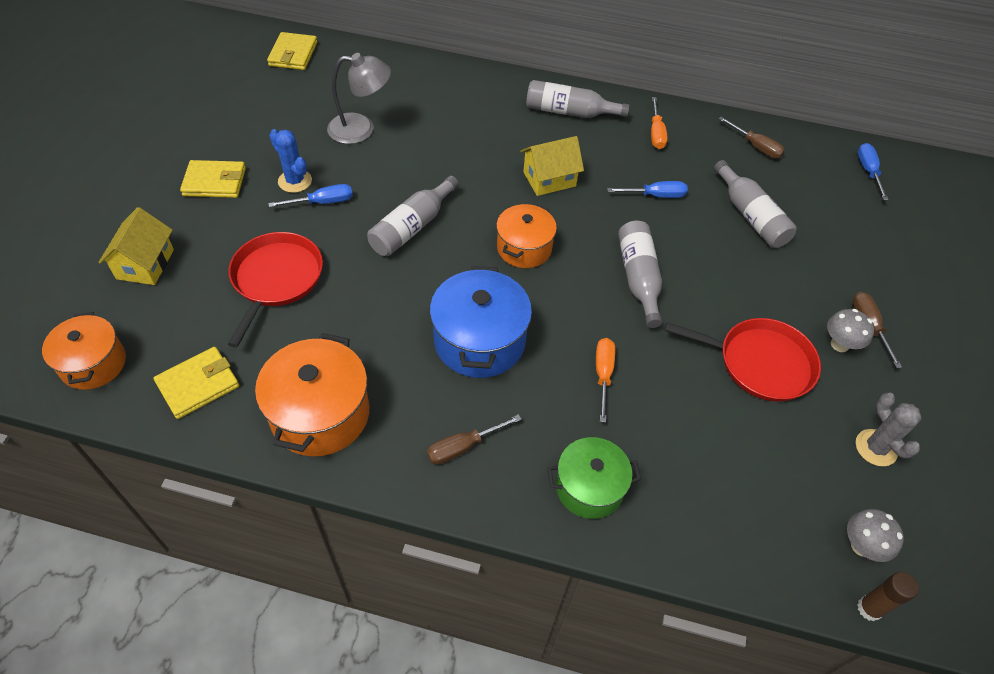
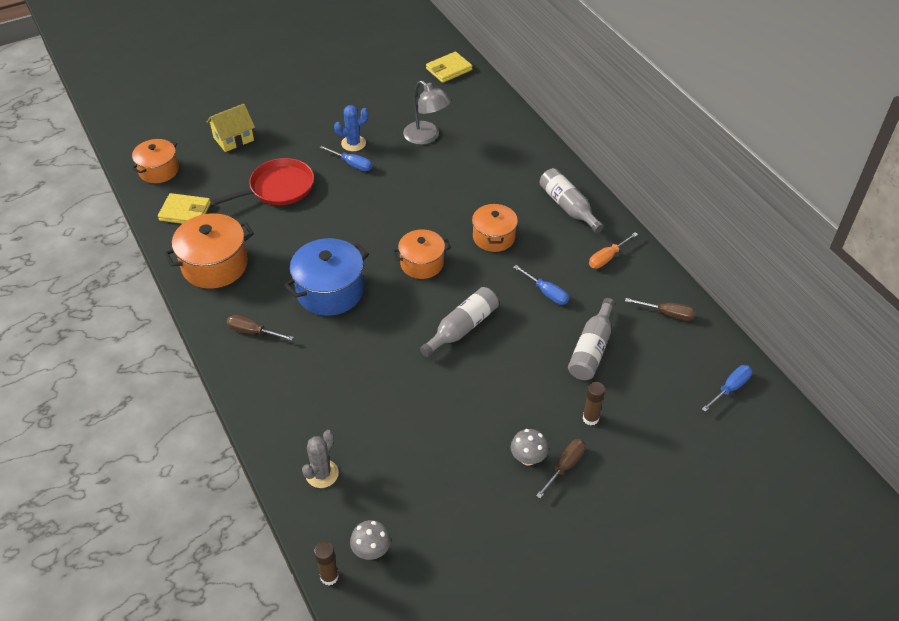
camera: 50 degrees right, 5 degrees down
(215, 182) = (315, 118): yellow wallet -> none
(295, 181) = (353, 143): blue cactus -> blue cactus turned 60 degrees clockwise
(412, 227) = (378, 209): grey bottle -> none
(549, 179) = (494, 237): yellow house -> orange pot
(589, 487) = (281, 400): green pot -> none
(603, 374) = (366, 357): orange screwdriver -> none
(756, 147) = (667, 314): brown screwdriver -> brown screwdriver turned 75 degrees counterclockwise
(760, 363) = (462, 425): red pan -> none
(828, 272) = (590, 418): none -> brown glue stick
(876, 448) = (458, 522): grey cactus -> grey cactus (322, 474)

